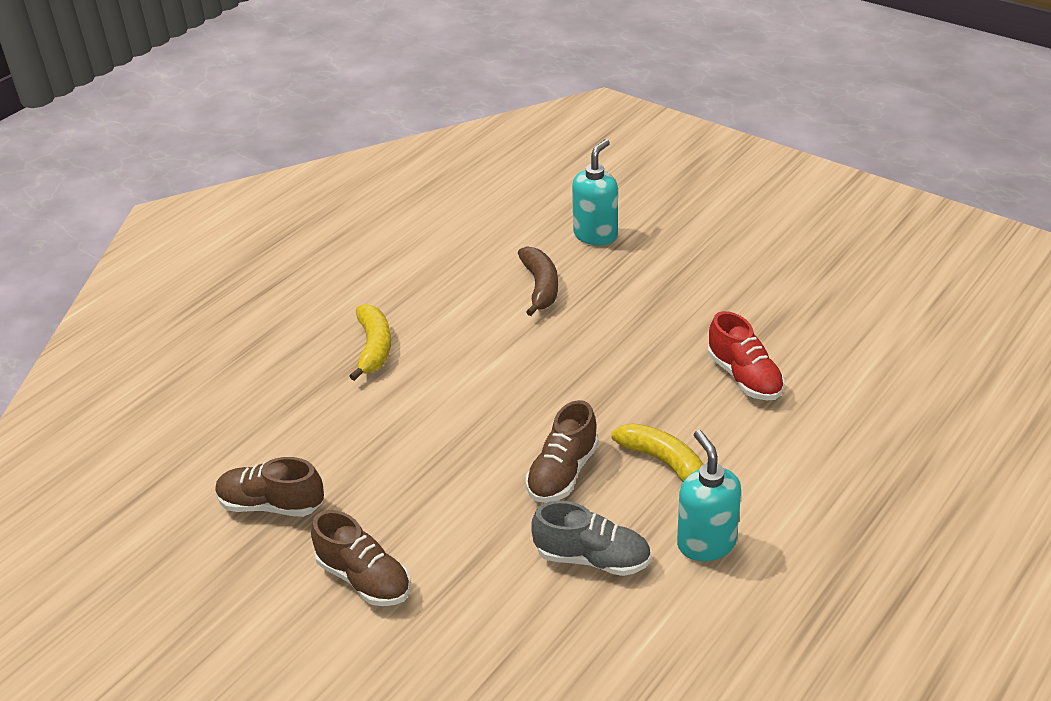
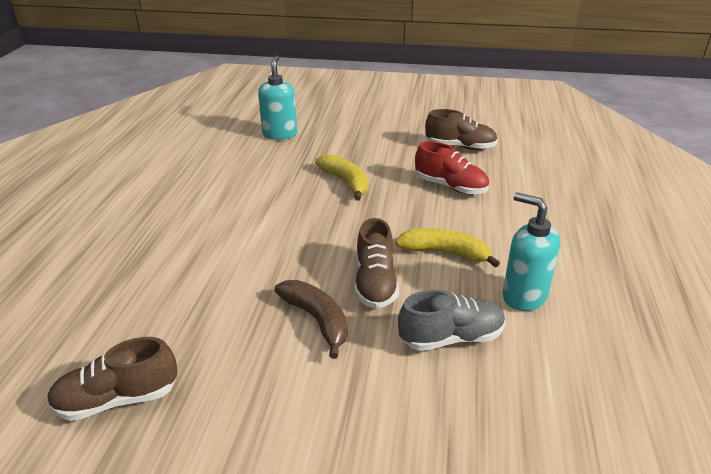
camera: 30 degrees left, 5 degrees down
(364, 579) = (260, 433): brown shoe -> brown shoe (460, 147)
(374, 348) = (148, 242): yellow banana -> yellow banana (346, 182)
(540, 287) = (262, 170): brown banana -> brown banana (317, 320)

